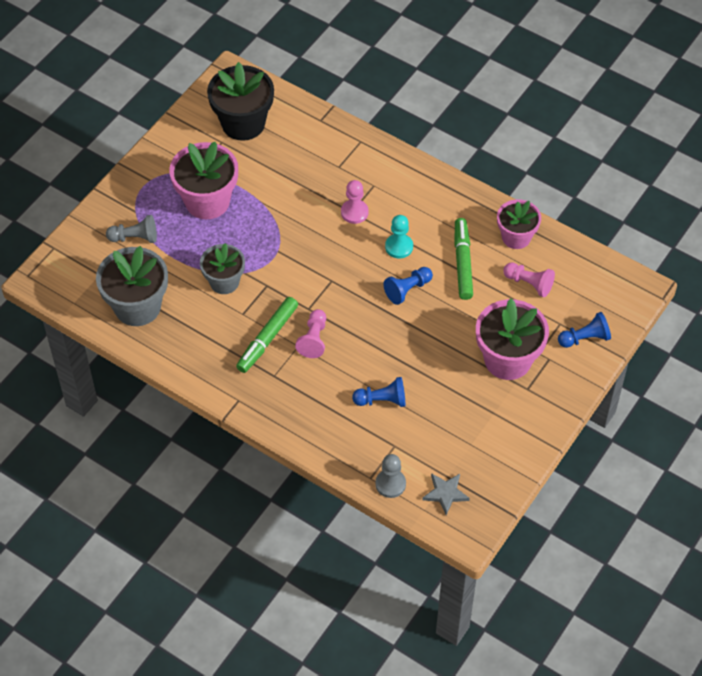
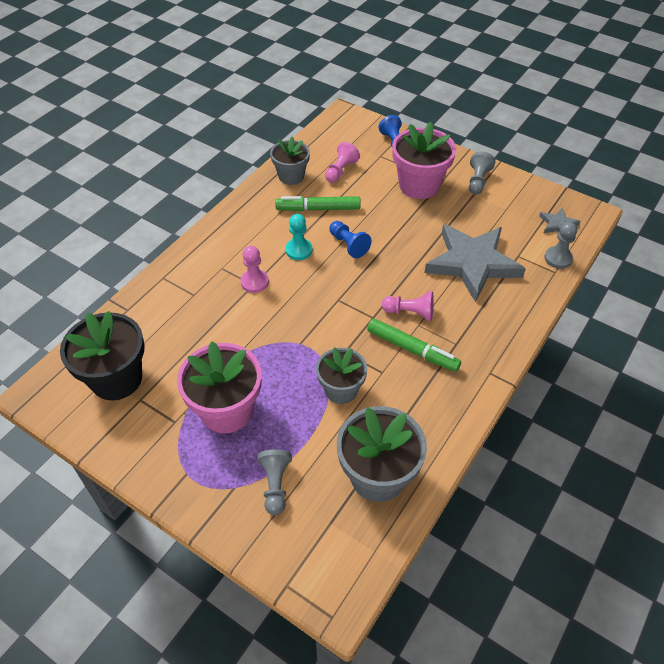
camera: 90 degrees left, 5 degrees down
(382, 400) = (472, 263): blue pawn -> grey star
(516, 237) = (291, 176): pink flower pot -> grey flower pot
(519, 420) = (478, 181): none -> grey pawn

